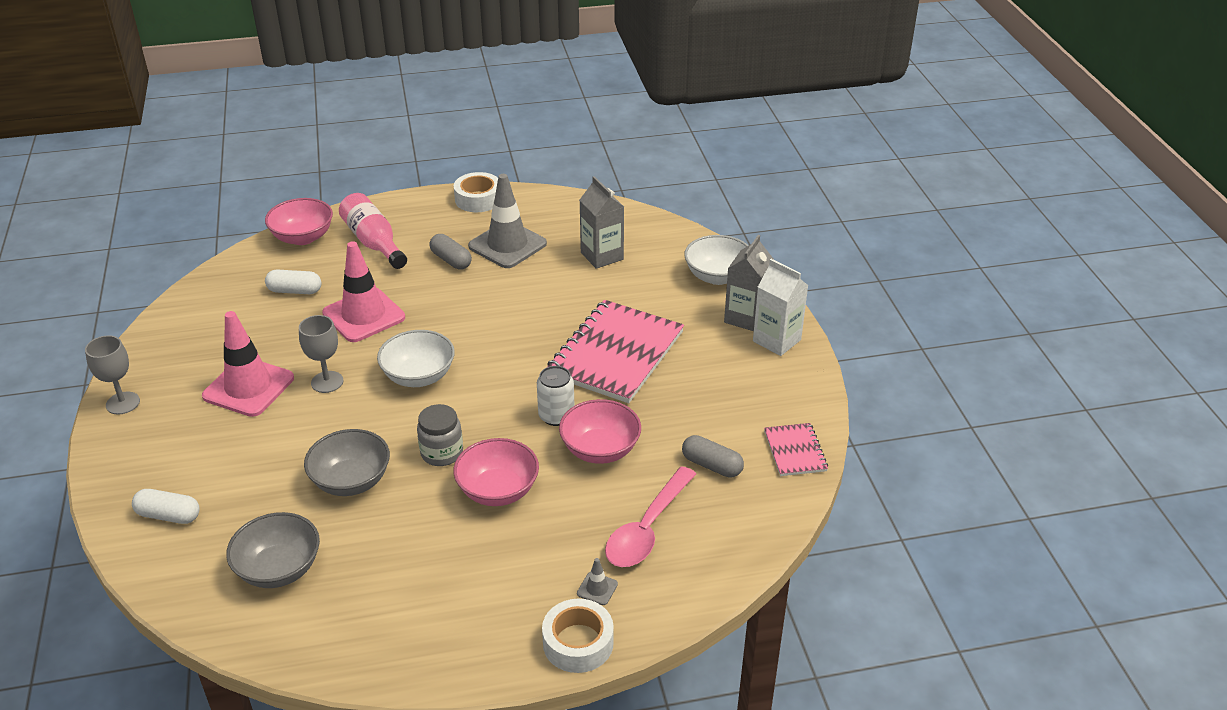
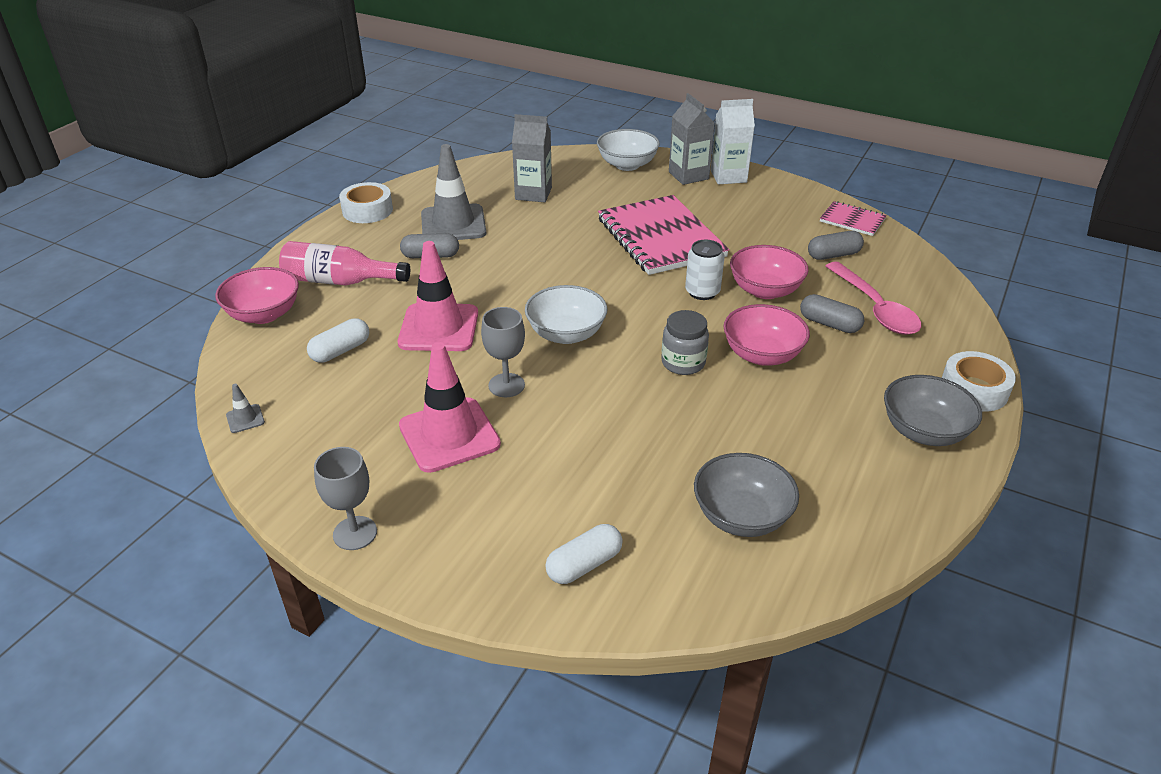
camera: 50 degrees left, 0 degrees up
(351, 481) = (664, 425): grey bowl -> grey bowl (923, 431)
(588, 510) = (829, 324): none -> grey capsule
(597, 589) = (921, 356): grey traffic cone -> grey traffic cone (245, 419)

